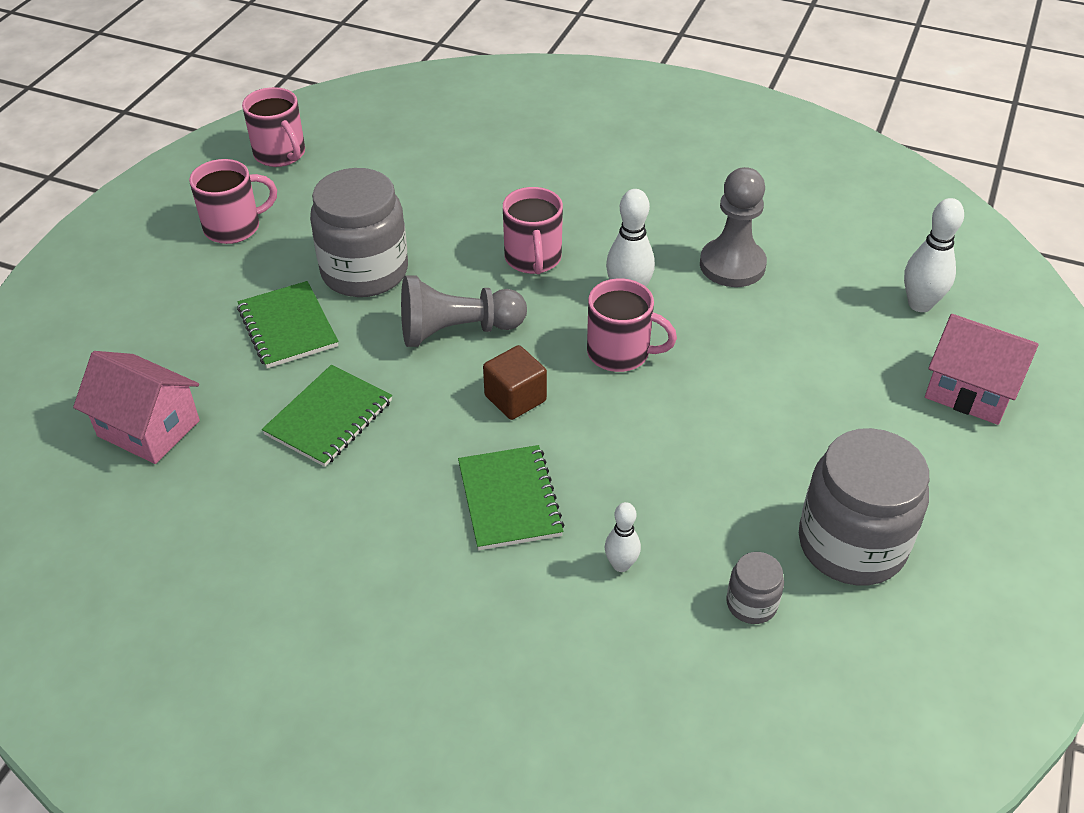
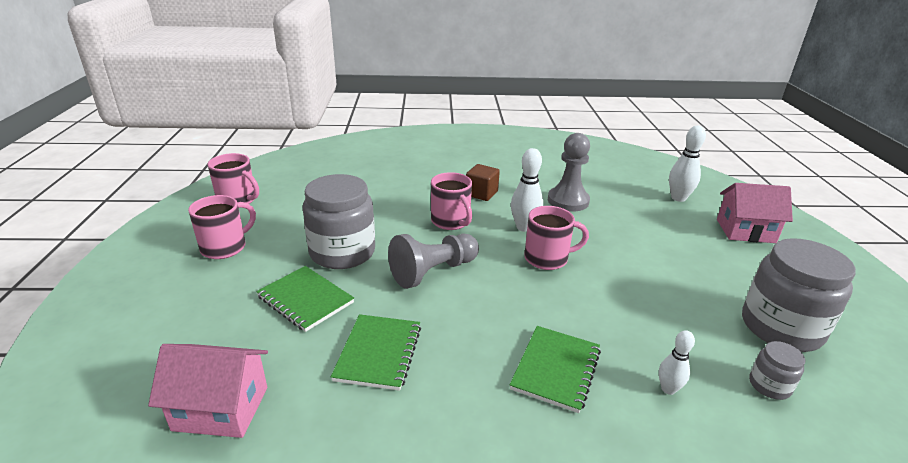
camera: 25 degrees left, 15 degrees down
(509, 499) = (556, 369): green notebook -> green notebook turned 60 degrees clockwise
(515, 398) = (505, 302): brown cube -> brown cube (481, 193)

